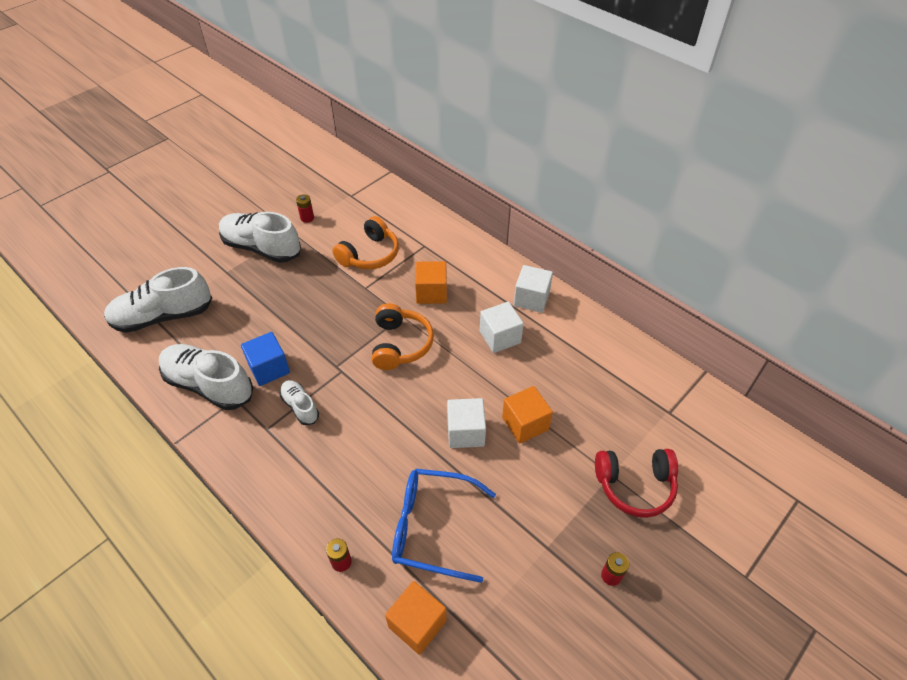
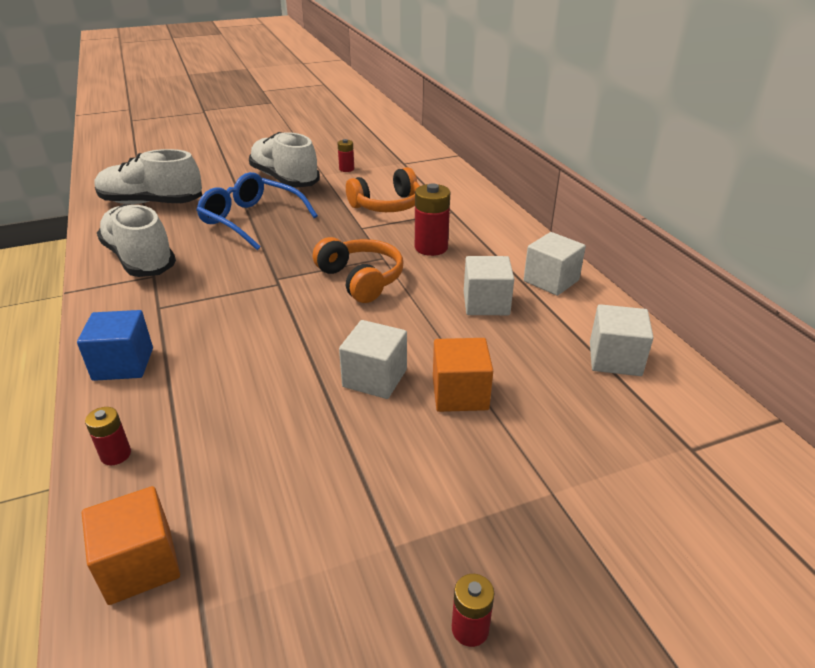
camera: 25 degrees right, 15 degrees down
(269, 368) = (208, 262): blue cube -> blue cube (123, 364)
(300, 406) = (209, 300): white shoe -> none
(400, 344) = (361, 279): orange headphones -> orange headphones turned 60 degrees counterclockwise
(431, 292) = (431, 247): orange cube -> red battery
(432, 527) = (253, 461): blue glasses -> blue glasses (251, 220)
(601, 357) = (615, 359): none -> white cube
(635, 486) = (583, 520): red headphones -> none

